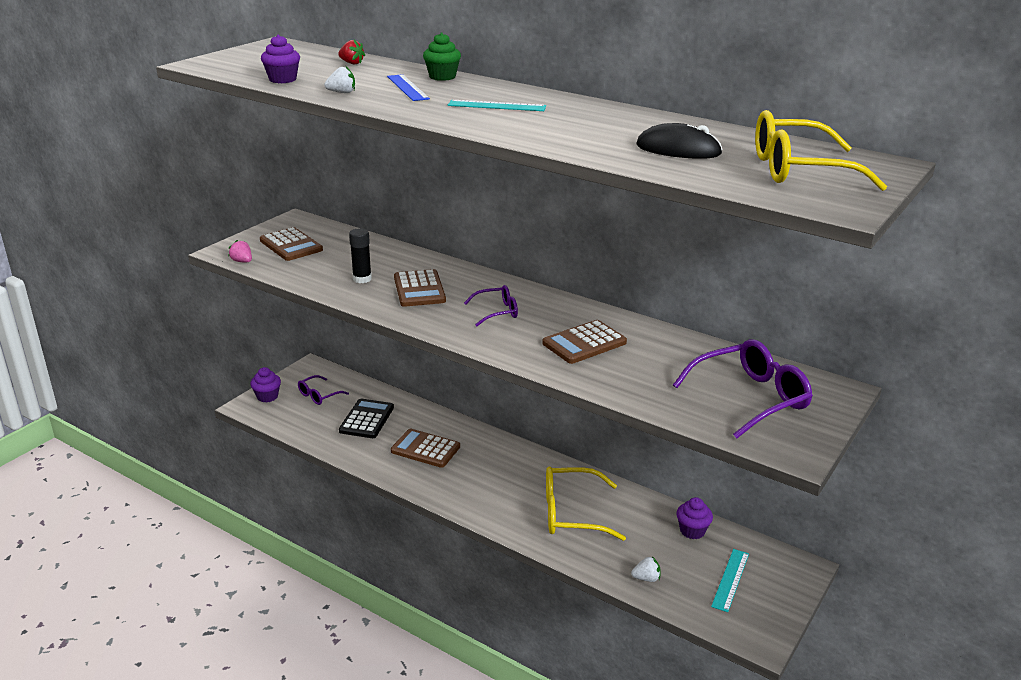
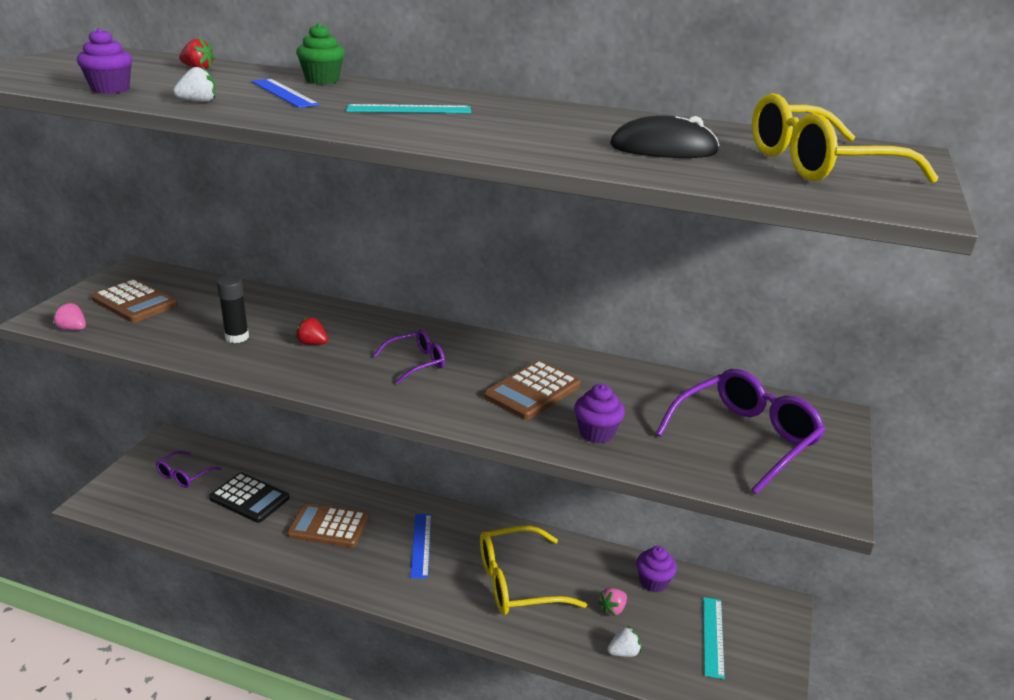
camera: 15 degrees left, 0 degrees up
(267, 396) = (119, 485): purple cupcake -> purple cupcake (596, 433)
(367, 419) = (249, 498): black calculator -> black calculator turned 120 degrees clockwise
(419, 289) = (312, 343): brown calculator -> red strawberry
(498, 473) = (421, 545): none -> blue ruler
(648, 545) = (612, 609): none -> pink strawberry

